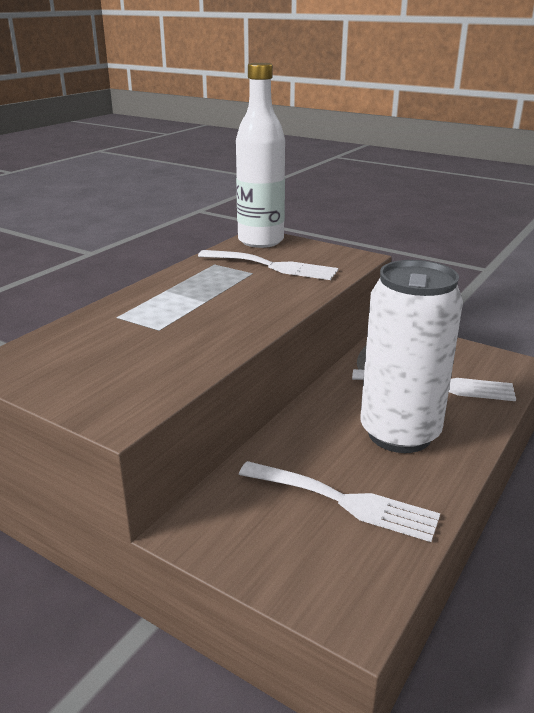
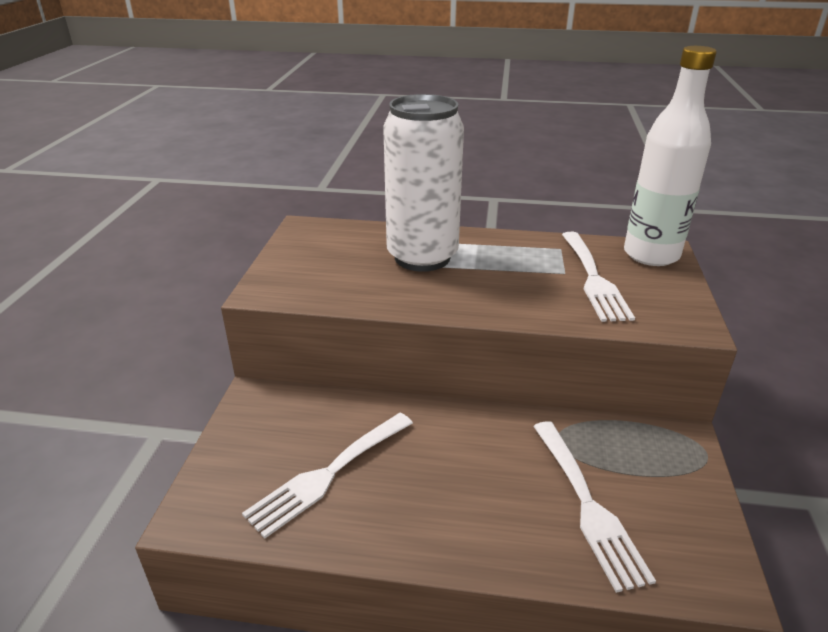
camera: 65 degrees right, 5 degrees up
(344, 501) = (327, 475): white fork -> white fork turned 45 degrees clockwise
(399, 433) = (460, 489): white can -> white can (422, 257)

